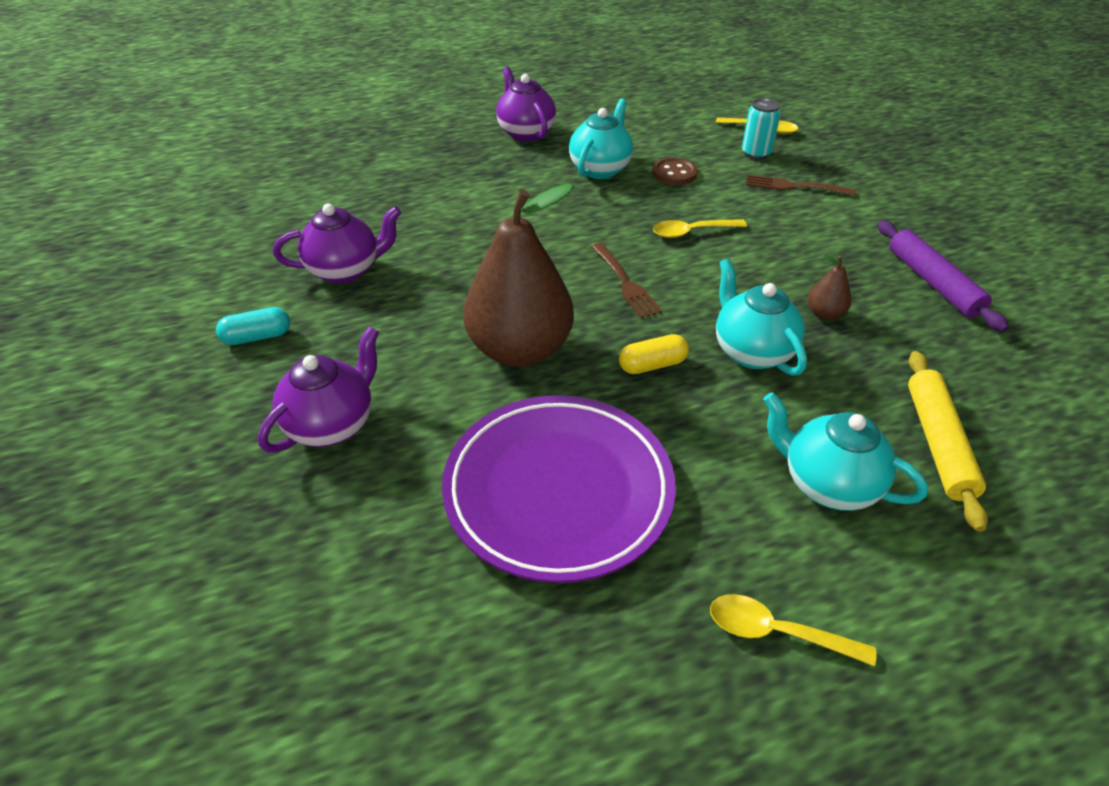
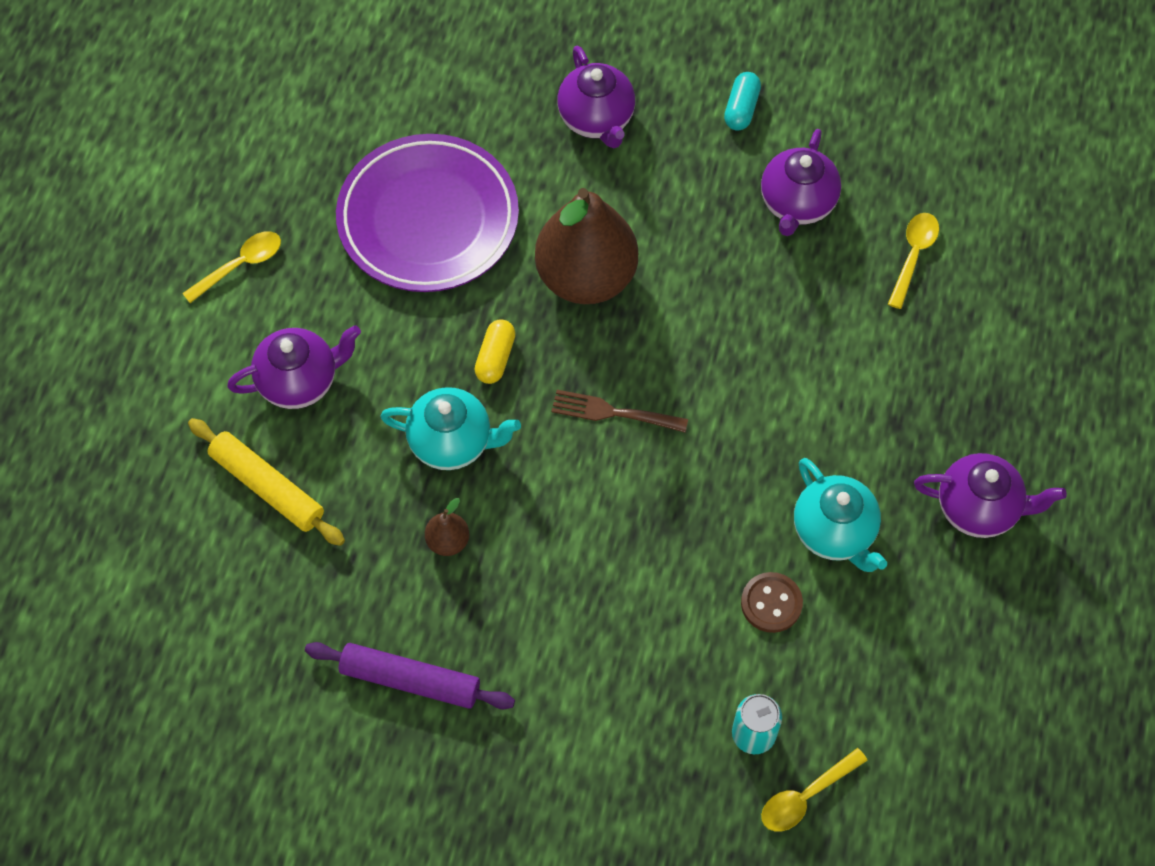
camera: 125 degrees right, 20 degrees up
(692, 232) = (648, 531): yellow spoon -> yellow spoon (913, 256)
(794, 186) = (654, 710): brown fork -> none
(827, 484) = (300, 381): turquoise teapot -> purple teapot

